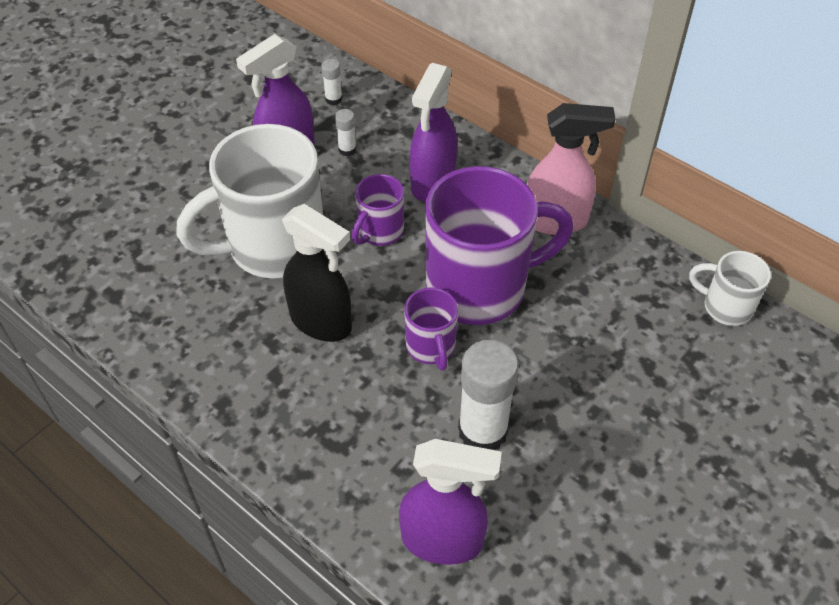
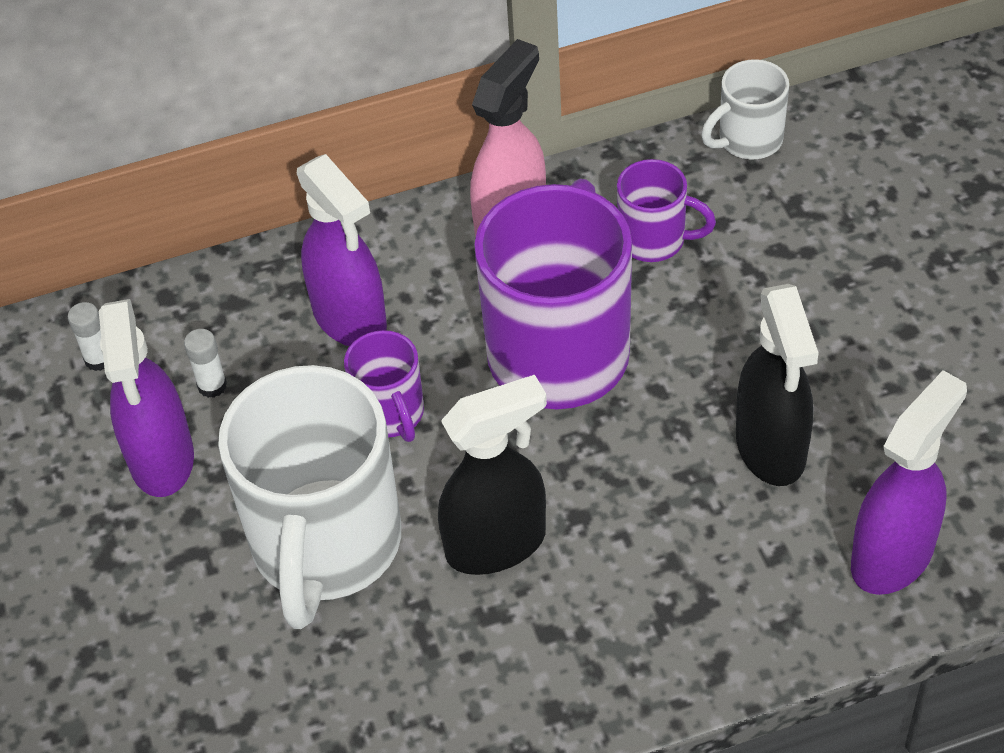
camera: 55 degrees left, 0 degrees up
(431, 347) = (617, 444): purple mug -> purple mug (655, 240)
(483, 431) = (771, 448): white glue stick -> black spray bottle

